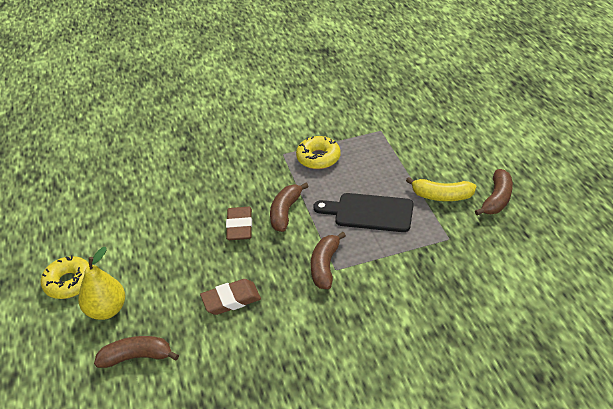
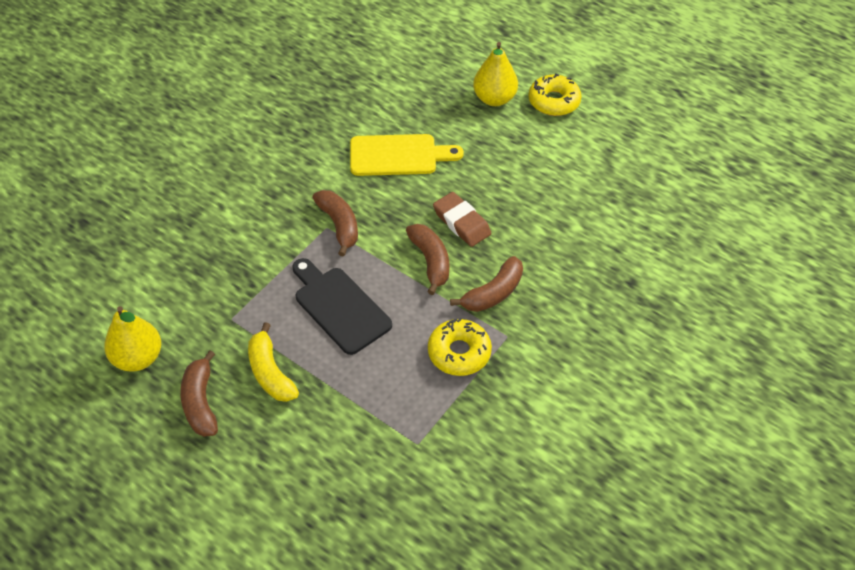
camera: 140 degrees right, 10 degrees up
(137, 357) = (428, 83): brown banana -> brown banana (493, 293)
(231, 300) = (398, 155): brown eraser -> yellow cutting board
(369, 212) = (339, 307): black cutting board -> black cutting board turned 105 degrees counterclockwise
(441, 196) = (270, 372): yellow banana -> yellow banana turned 90 degrees counterclockwise
(529, 243) = (138, 358): none -> yellow pear

